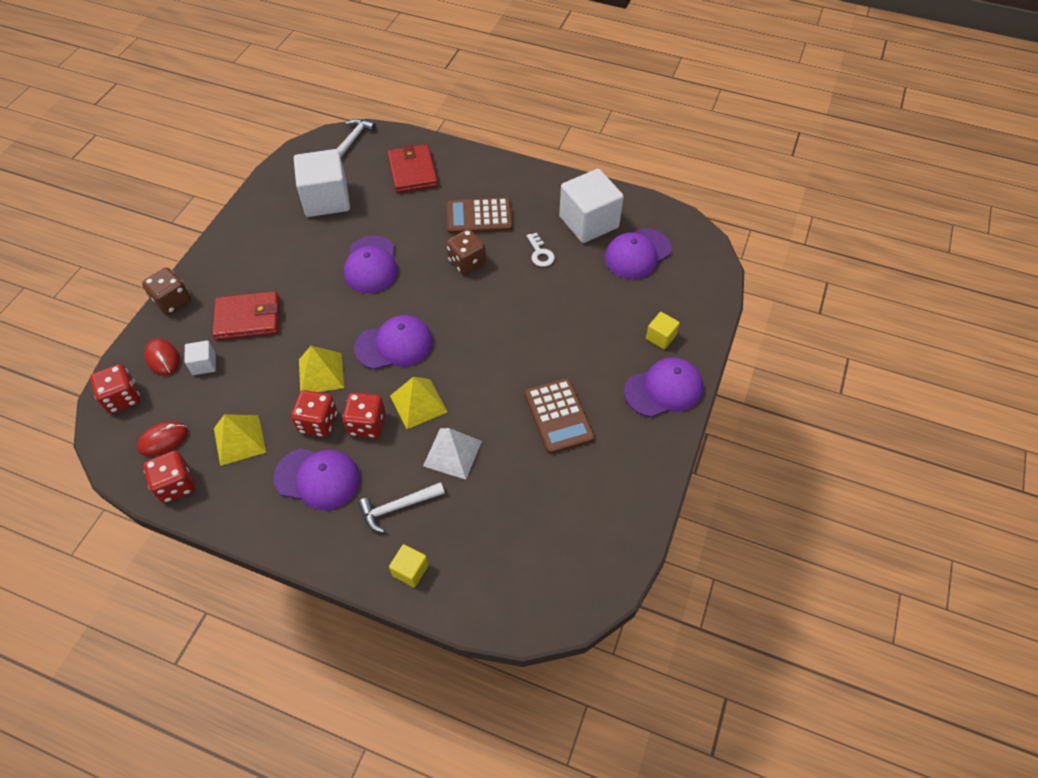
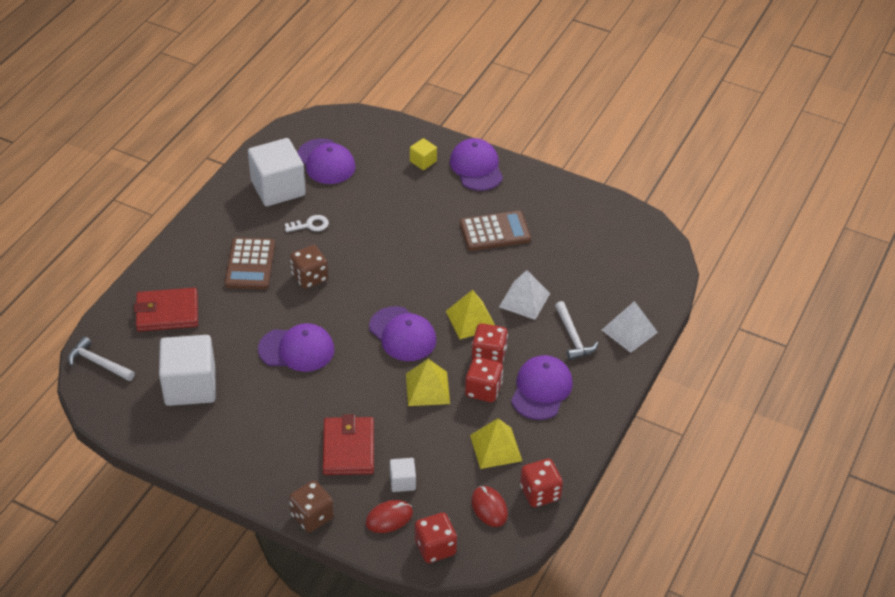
camera: 85 degrees left, 10 degrees down
(394, 345) = (402, 334): purple cap -> purple cap turned 150 degrees clockwise
(410, 570) = (629, 331): yellow cube -> white pyramid

